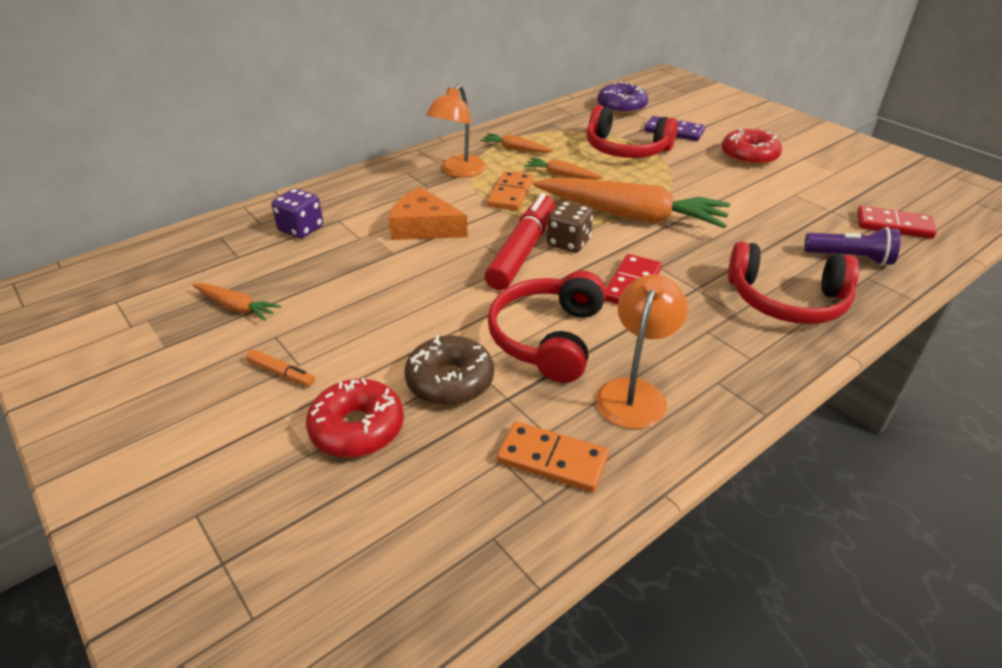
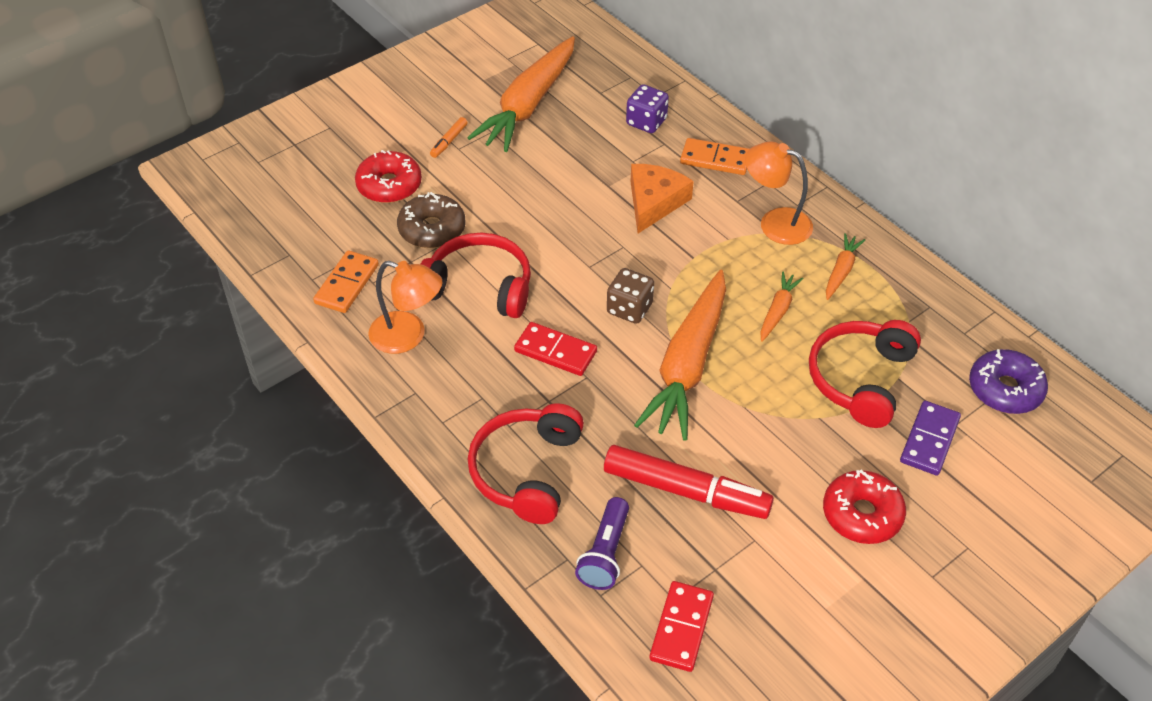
camera: 90 degrees right, 10 degrees up
(236, 307) = (528, 105): orange carrot -> orange carrot, size x2.22
(510, 193) = (728, 266): orange domino -> orange domino (715, 159)
(522, 251) = (612, 273): red marker -> red marker (685, 491)

